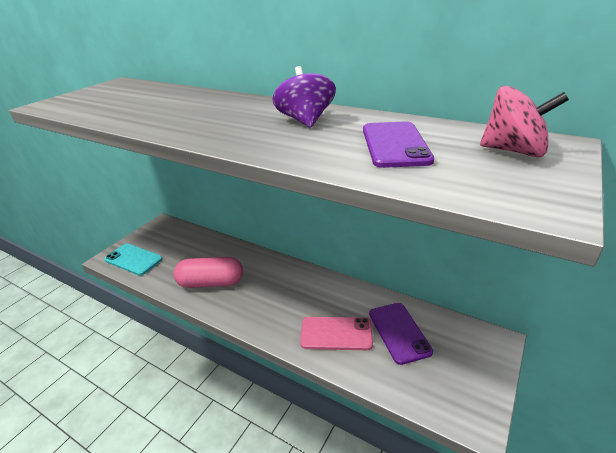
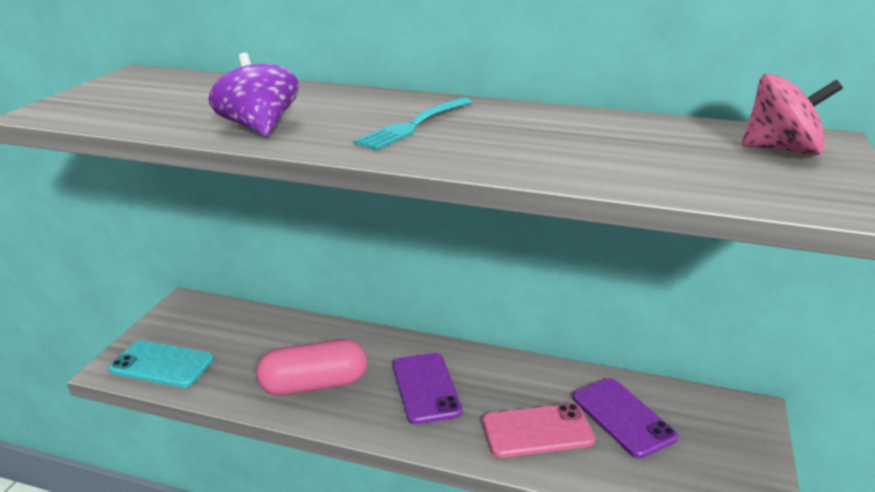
camera: 15 degrees left, 5 degrees down
(249, 120) = (414, 125): none -> turquoise fork
(305, 121) = (496, 123): purple spinning top -> purple spinning top (259, 127)
(395, 144) = (639, 149): purple phone -> purple phone (426, 388)

